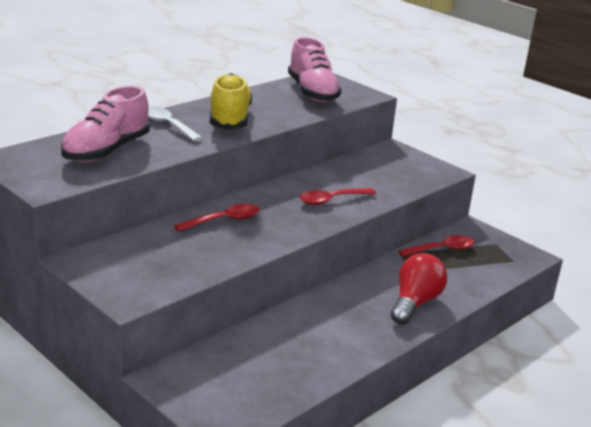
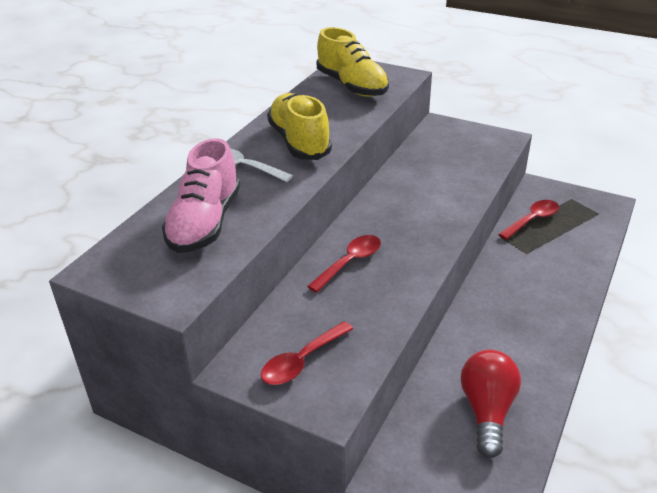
camera: 15 degrees left, 10 degrees up
(312, 92) = (352, 86): pink shoe -> yellow shoe
(331, 200) = (432, 204): red spoon -> red spoon (302, 361)
(415, 303) = (553, 291): red light bulb -> red light bulb (487, 411)

